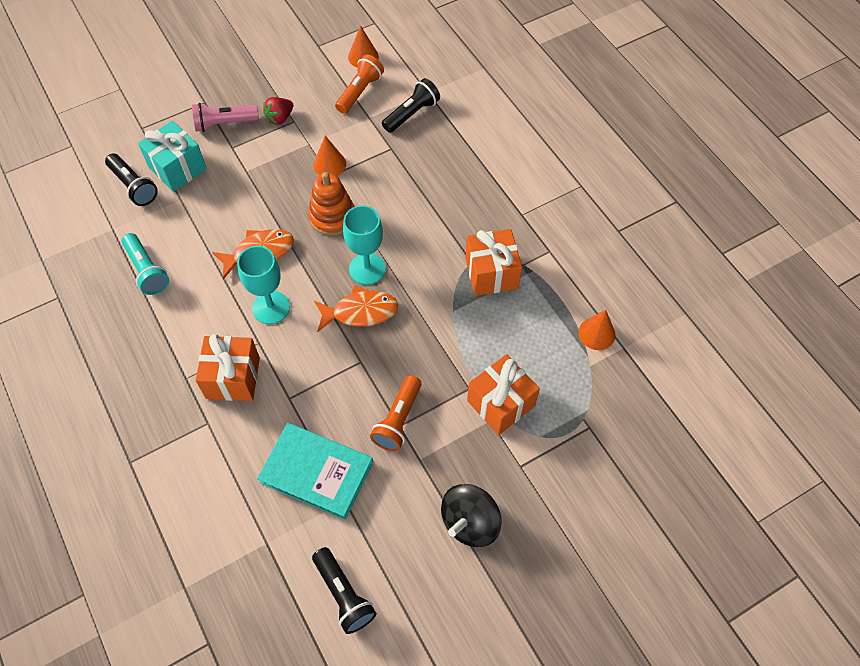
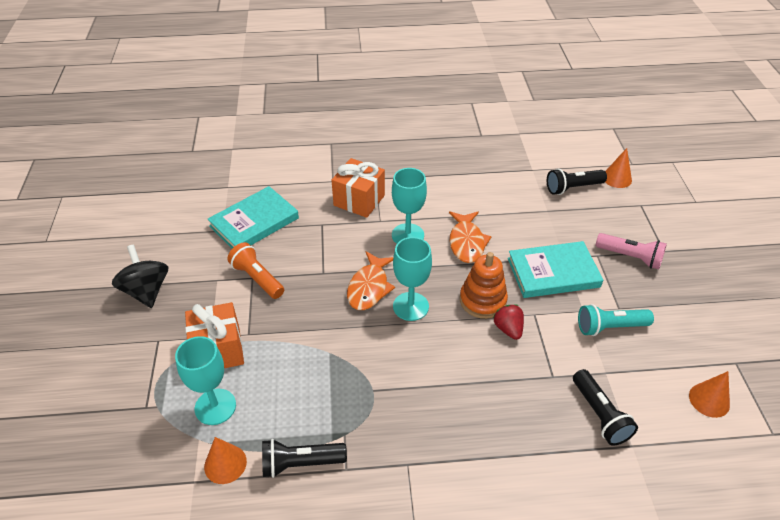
camera: 115 degrees right, 15 degrees down
(147, 270) = (482, 179): turquoise flashlight -> turquoise flashlight (610, 327)
(177, 168) = (583, 216): turquoise gift -> none
(224, 124) = (630, 257): pink flashlight -> pink flashlight turned 105 degrees clockwise
(271, 174) = (553, 272): none -> turquoise book
(280, 118) = (626, 298): red strawberry -> red strawberry (508, 329)
(329, 164) = (549, 318): orange cone -> orange cone (617, 178)
(344, 594) = (163, 211): black flashlight -> black flashlight (300, 463)
(360, 92) = (649, 377): orange flashlight -> none
(491, 273) = (350, 401): orange gift -> none
(555, 371) = (215, 407): none -> turquoise goblet

